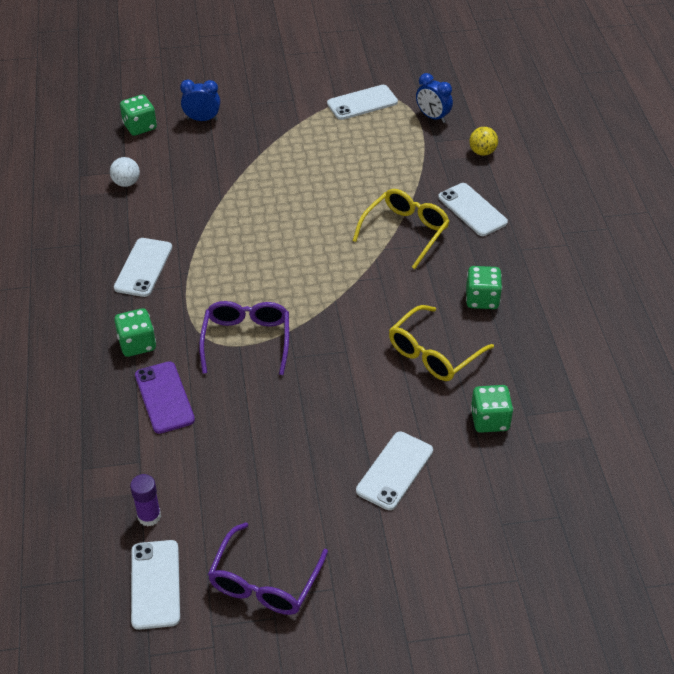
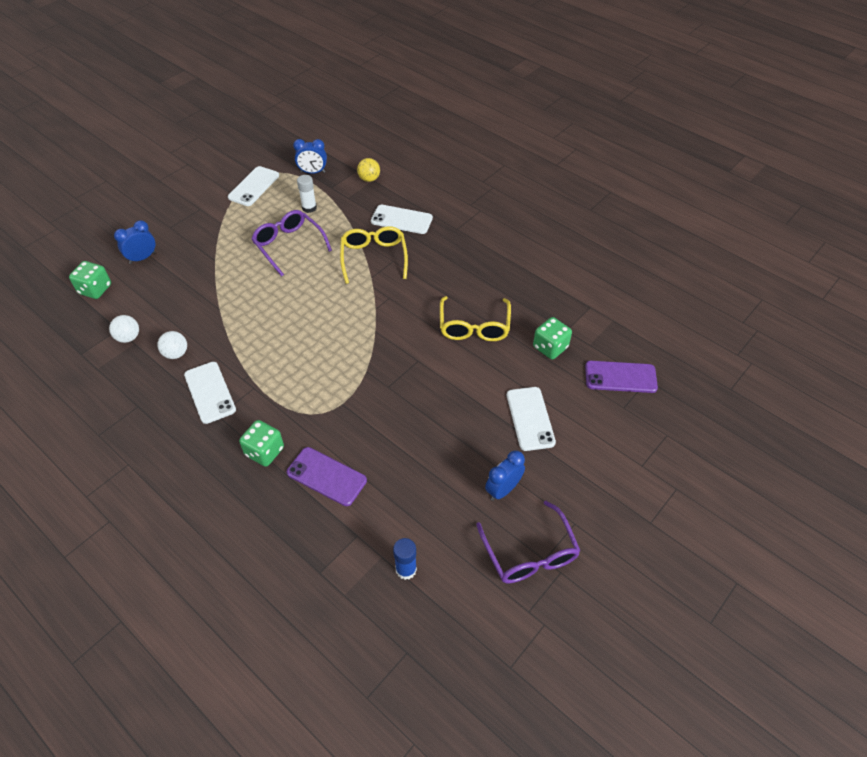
camera: 40 degrees left, 5 degrees up
(149, 218) = (176, 353): none -> white ball
(149, 516) = (406, 569): purple glue stick -> blue glue stick
(155, 584) = (461, 614): white phone -> none
(246, 340) = (343, 396): purple glasses -> purple glasses (288, 245)
(300, 513) = (503, 489): none -> blue clock
(393, 150) = (309, 208): none -> white glue stick
(482, 299) = (467, 274): green dice -> none
(532, 494) = (620, 377): none -> purple phone

